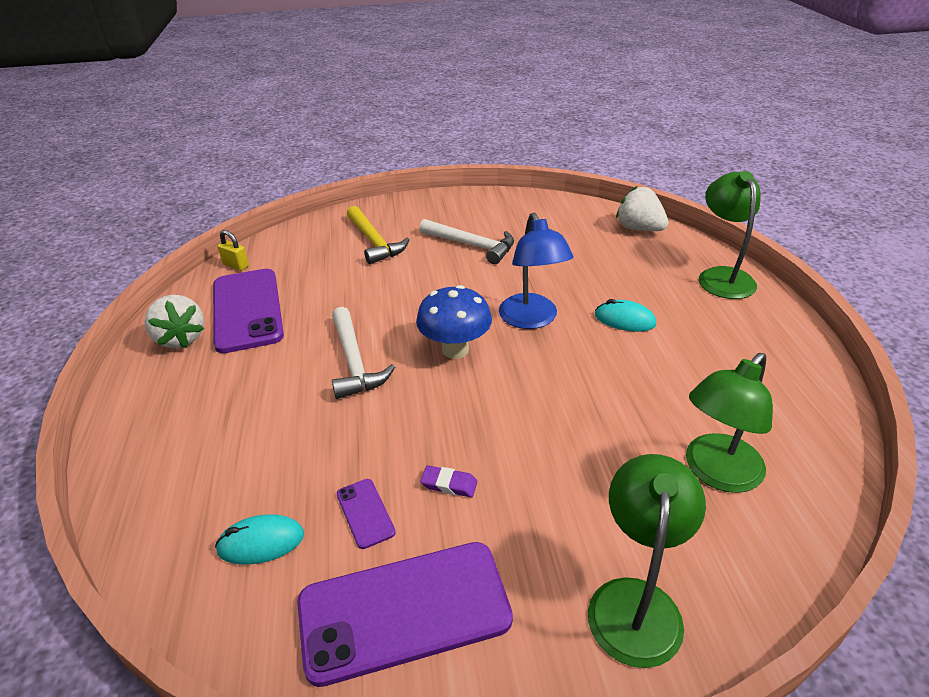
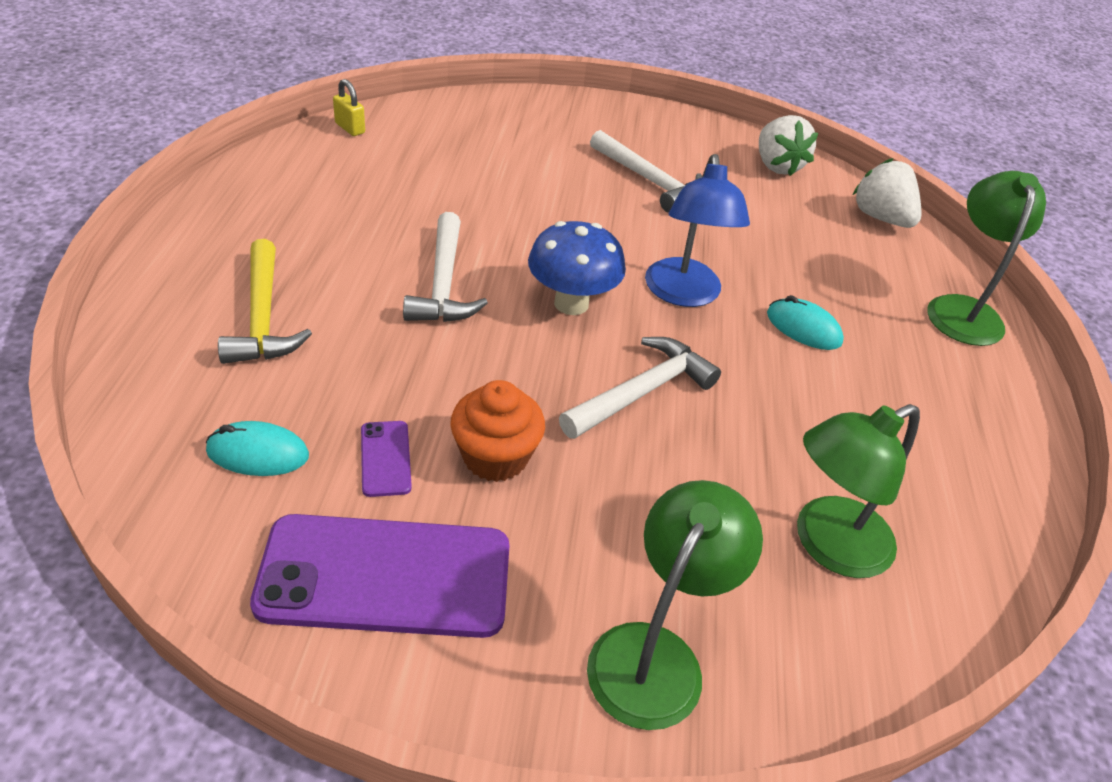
camera: 10 degrees right, 5 degrees up
(181, 338) = (254, 199): white strawberry -> white strawberry (777, 166)
(247, 310) = (342, 186): purple phone -> none
(374, 242) = (528, 143): yellow hammer -> yellow hammer (263, 317)
(449, 484) = (495, 457): purple eraser -> orange cupcake
(534, 400) = (641, 392): none -> white hammer

